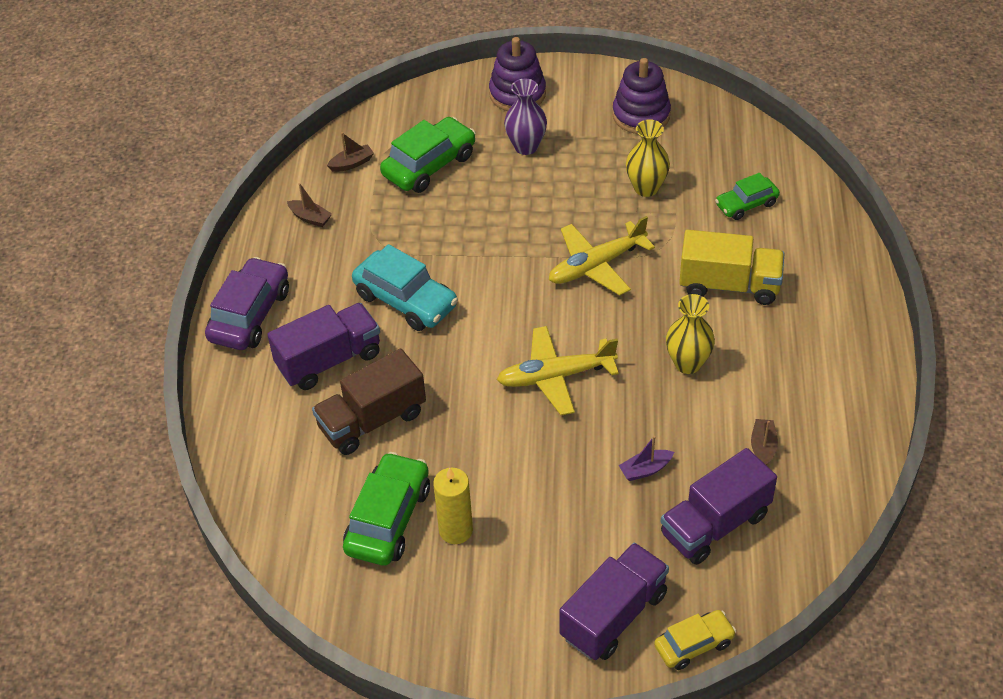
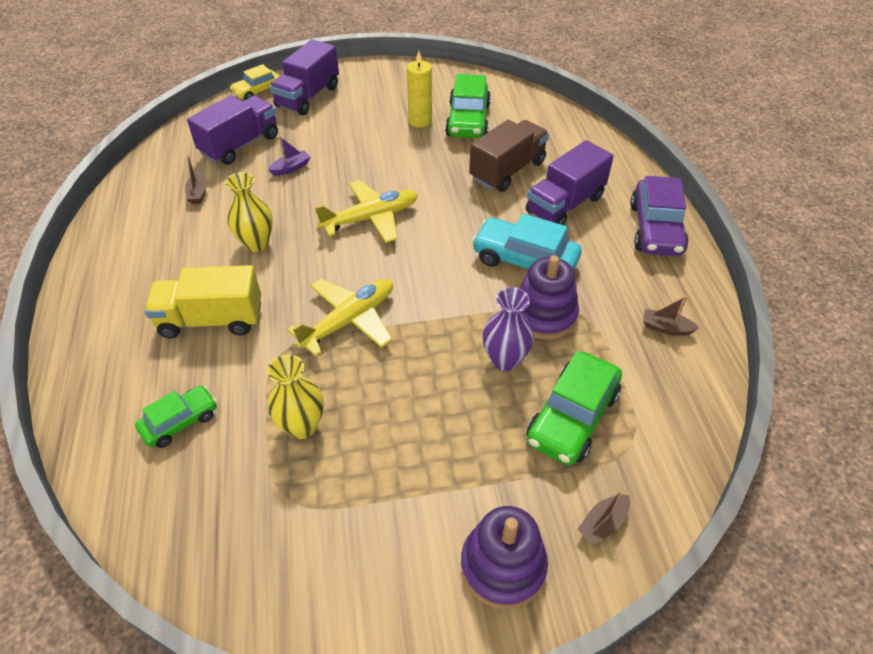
camera: 165 degrees right, 0 degrees up
(352, 163) = (664, 404): brown boat -> brown boat (602, 523)
(526, 146) = (463, 467): purple vase -> purple vase (505, 359)
(641, 115) = (315, 554): purple stacking toy -> purple stacking toy (544, 315)

